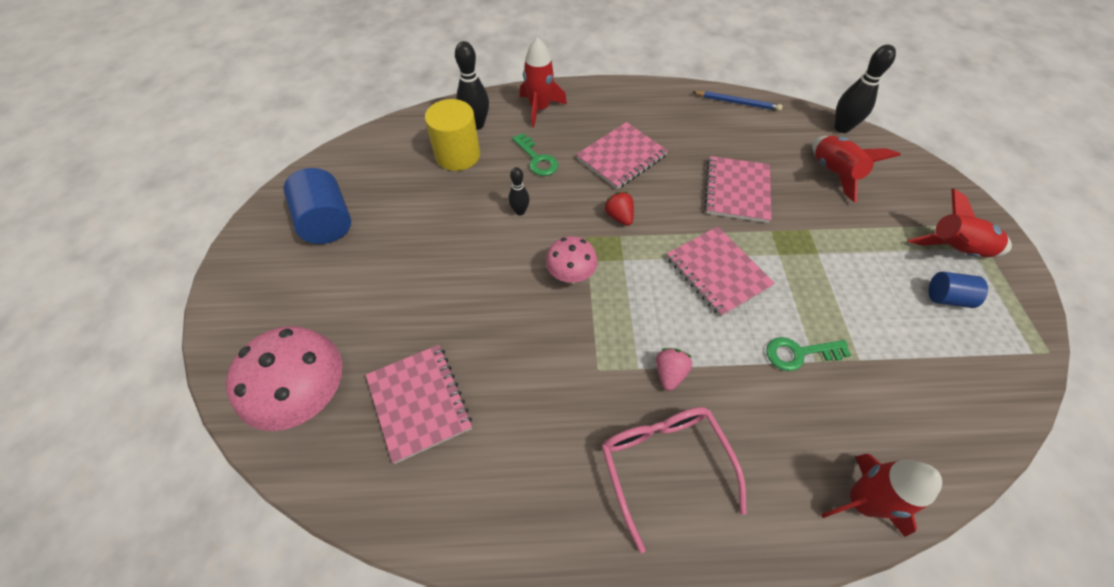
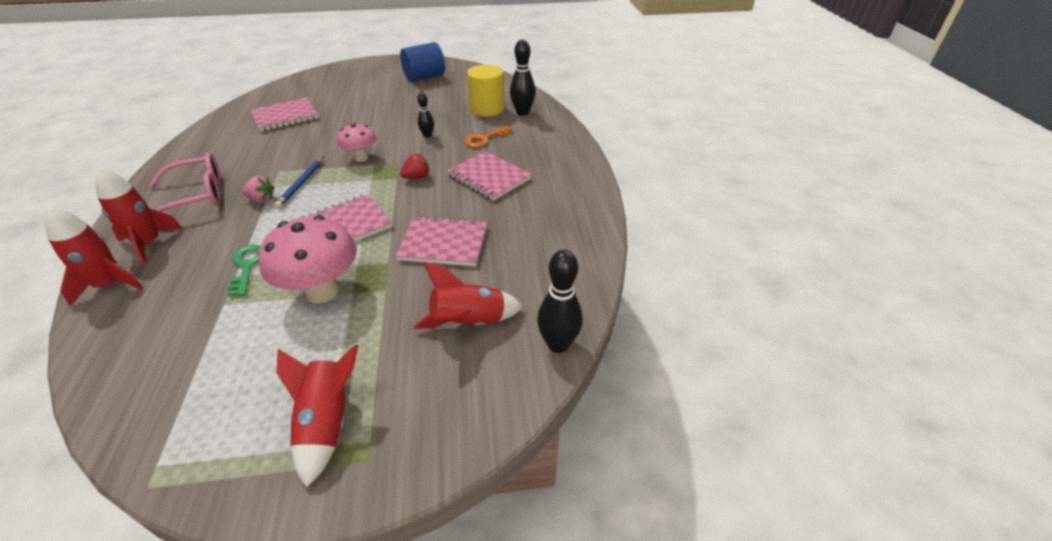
camera: 85 degrees right, 15 degrees down
(310, 398) = (302, 90): pink mushroom -> pink mushroom (322, 291)
(537, 159) = (484, 139): green key -> orange key
(540, 109) = (548, 137): red rocket -> red rocket (149, 244)
(737, 103) = (587, 252): blue pencil -> blue pencil (301, 183)
(946, 298) = (262, 394): blue cylinder -> none

